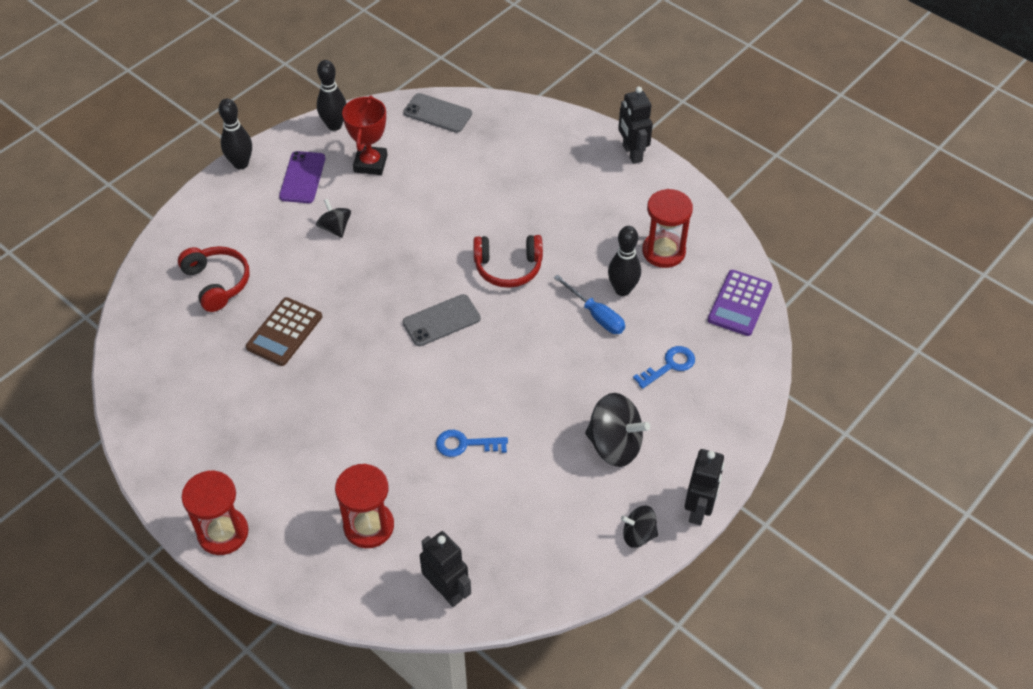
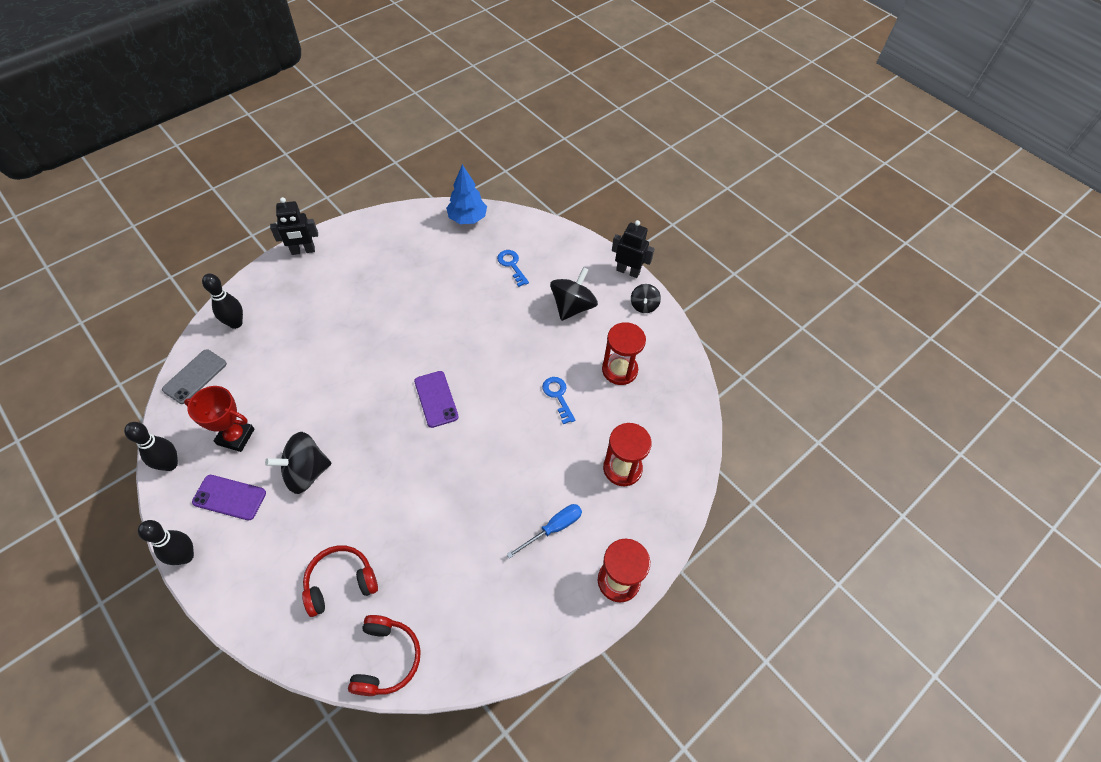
camera: 85 degrees left, 5 degrees up
(284, 332) = (417, 522): brown calculator -> none
(335, 228) = (306, 472): black spinning top -> black spinning top, size x1.73
(441, 320) = (436, 399): grey phone -> purple phone
(446, 591) = (679, 421): black robot -> none
(465, 444) = (558, 396): blue key -> blue key turned 150 degrees clockwise
(508, 267) = (394, 347): red headphones -> red headphones (386, 658)
(596, 315) = (457, 299): blue screwdriver -> blue screwdriver (553, 528)
(622, 289) = (437, 279): black bowling pin -> black bowling pin (236, 323)
(663, 251) = (408, 250): red hourglass -> red hourglass (619, 370)
(739, 303) = (467, 219): purple calculator -> blue tree

